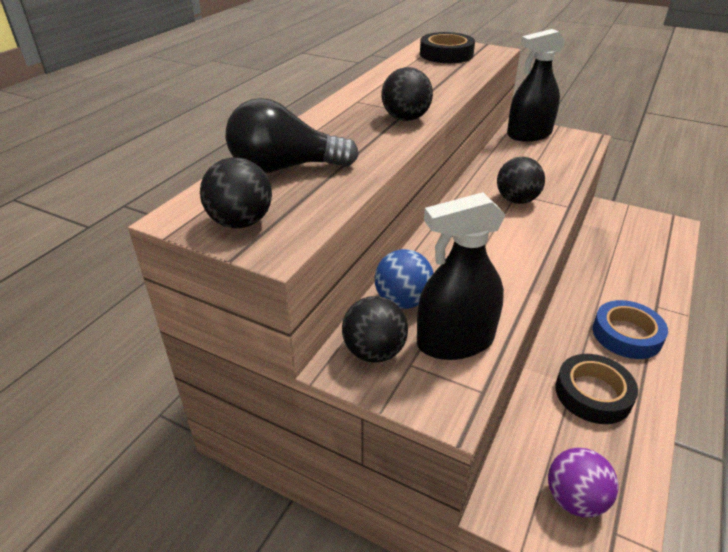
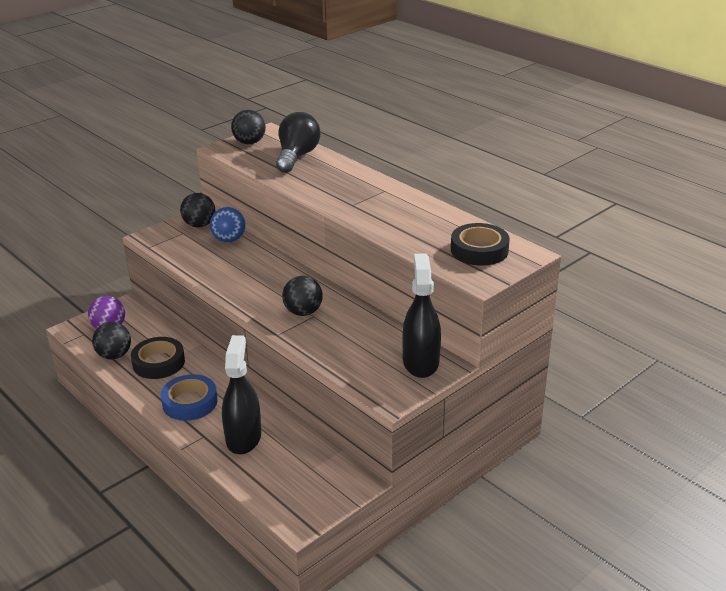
camera: 110 degrees right, 5 degrees down
(405, 119) = (338, 201): black ball -> black ball (114, 355)
(455, 342) = (185, 248): black spray bottle -> black spray bottle (243, 438)

